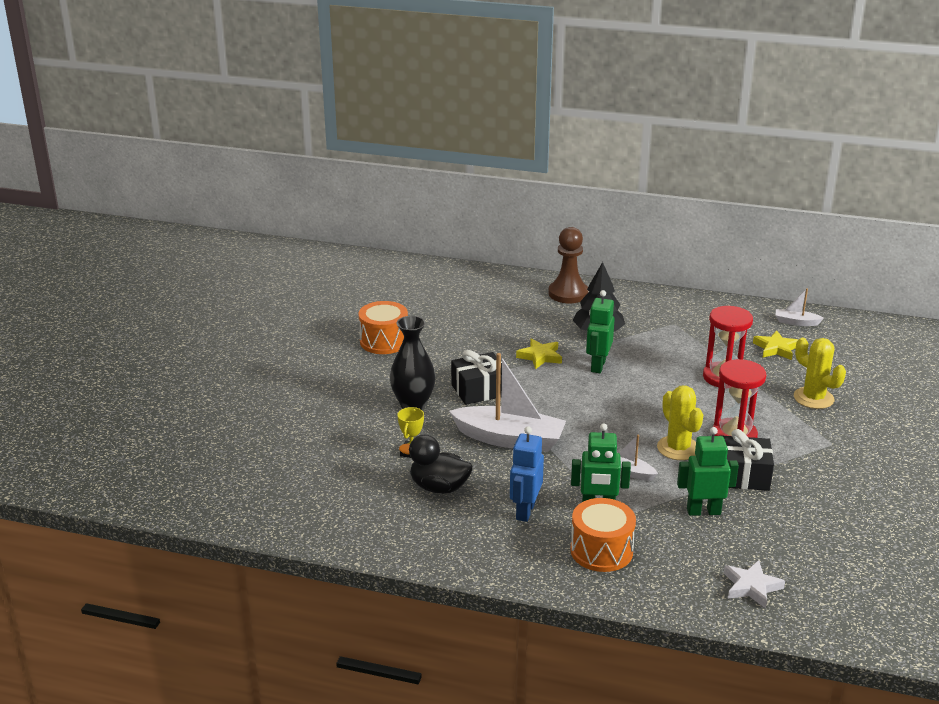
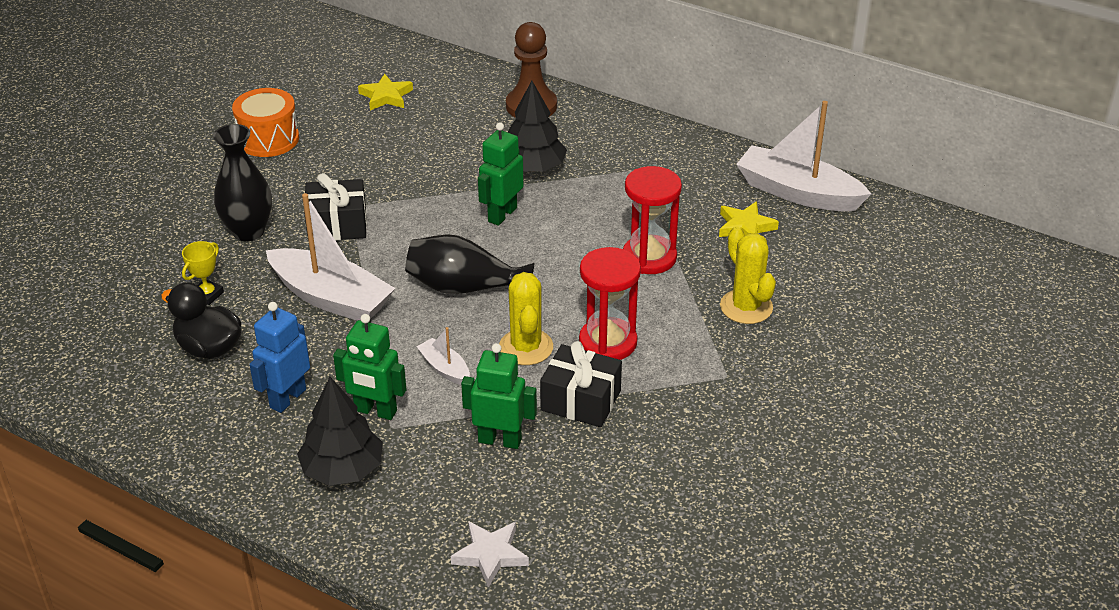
camera: 15 degrees right, 10 degrees up
(540, 356) = (440, 190): yellow star -> yellow star (386, 96)
(601, 551) = (342, 469): orange drum -> black tree
(605, 417) = (464, 288): none -> black vase
(796, 322) = (798, 193): white boat -> white boat, size x2.14

